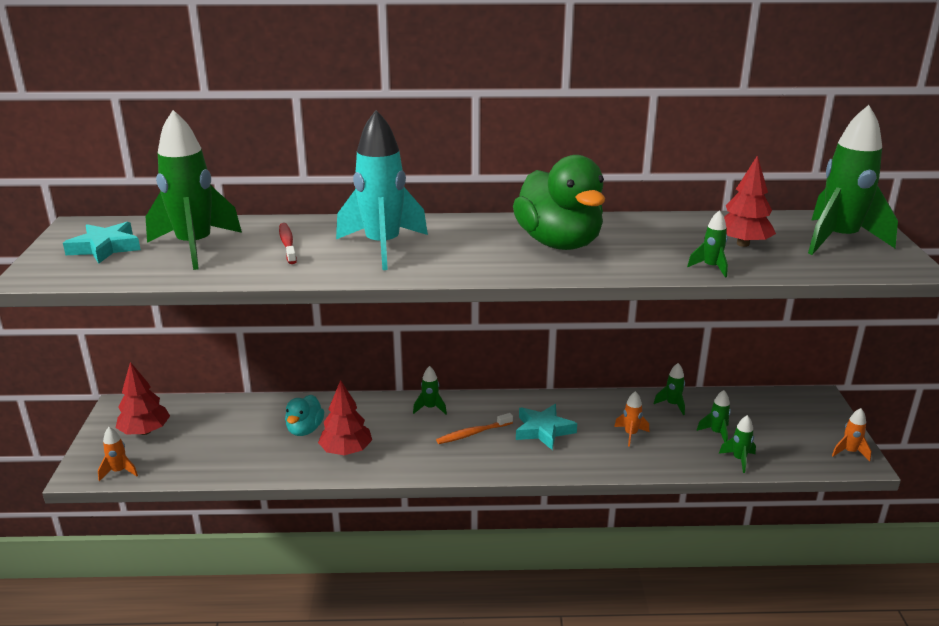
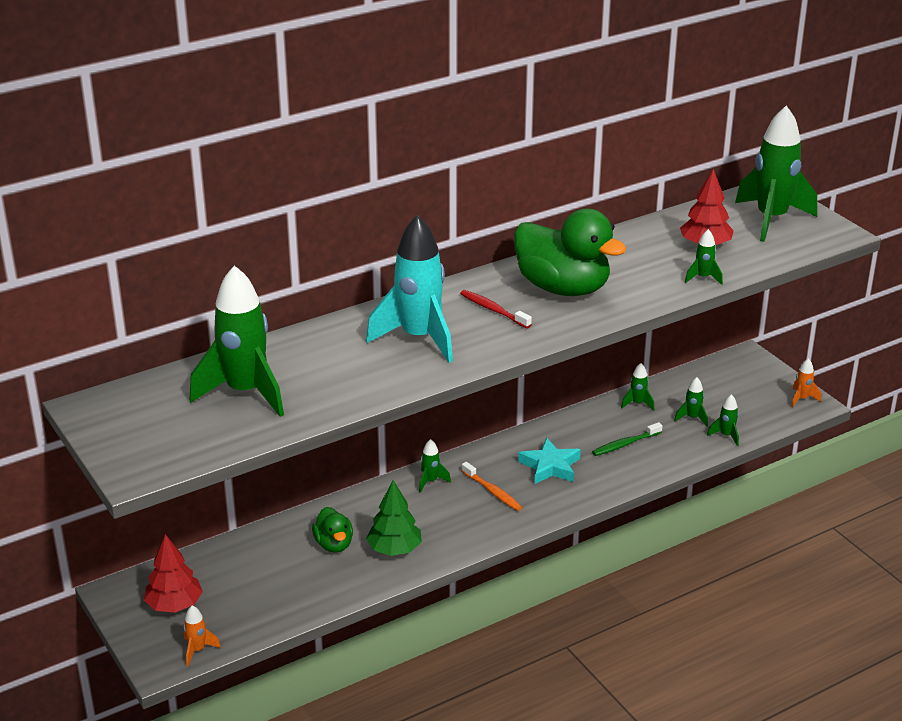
camera: 30 degrees left, 5 degrees up
(105, 247) = (156, 421): turquoise star -> none
(287, 244) = (329, 362): red toothbrush -> red toothbrush (493, 310)
(305, 429) = (334, 544): turquoise duck -> green duck
(346, 451) = (394, 549): red tree -> green tree
(473, 433) = (492, 491): orange toothbrush -> orange toothbrush turned 75 degrees counterclockwise
(630, 434) = (625, 444): orange rocket -> green toothbrush

